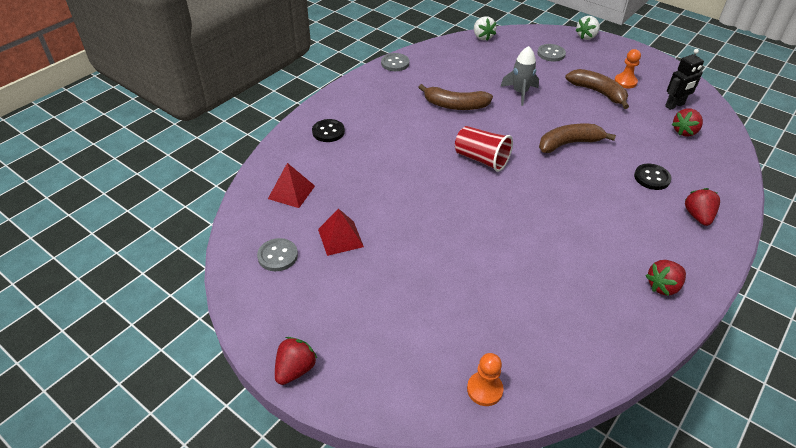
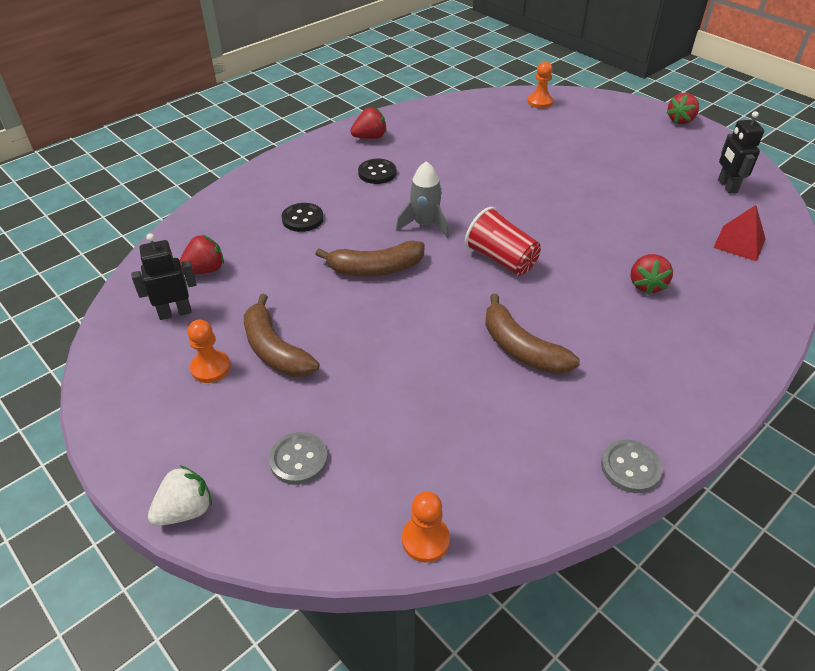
camera: 170 degrees left, 0 degrees up
(277, 256) = (727, 186): grey button -> black robot
(328, 132) = (720, 320): black button -> black button (377, 173)
(340, 238) = (667, 195): red pyramid -> none
(455, 105) = (521, 348): brown banana -> brown banana turned 150 degrees counterclockwise
(482, 37) = (425, 540): white strawberry -> orange pawn
(520, 93) = (406, 363): grey rocket -> grey rocket (424, 224)
(698, 216) = (288, 180): red strawberry -> red strawberry (646, 285)

